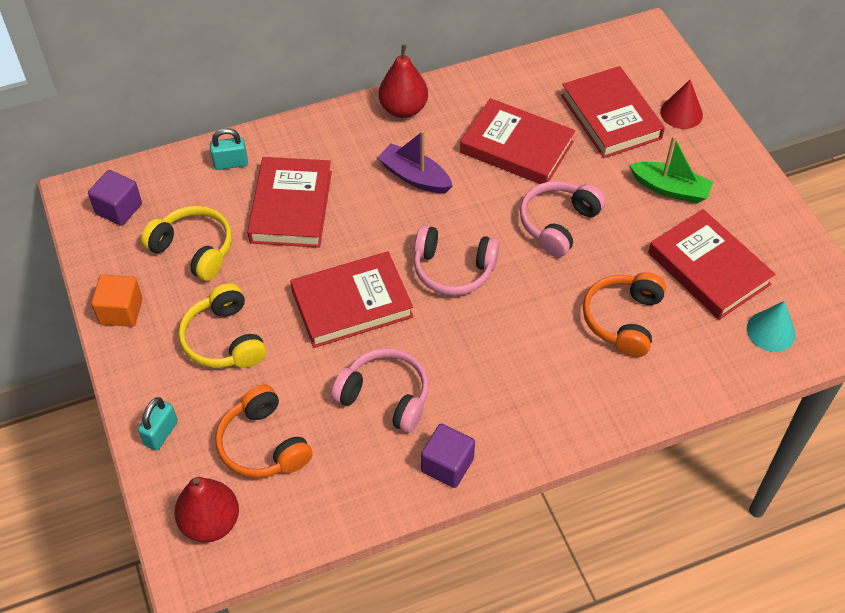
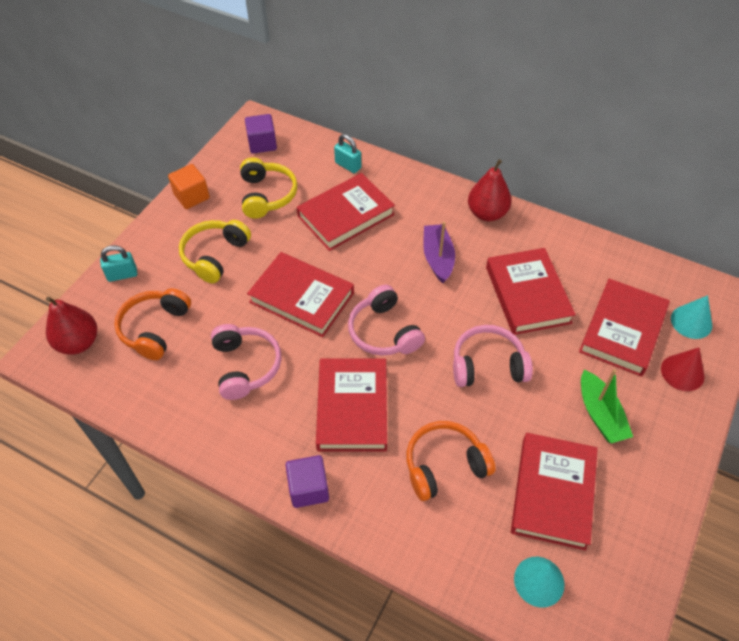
camera: 50 degrees right, 0 degrees up
(447, 465) = (221, 439): purple cube -> purple cube (308, 488)
(509, 345) = (352, 407): none -> red book
(644, 72) = (691, 322): none -> turquoise cone

